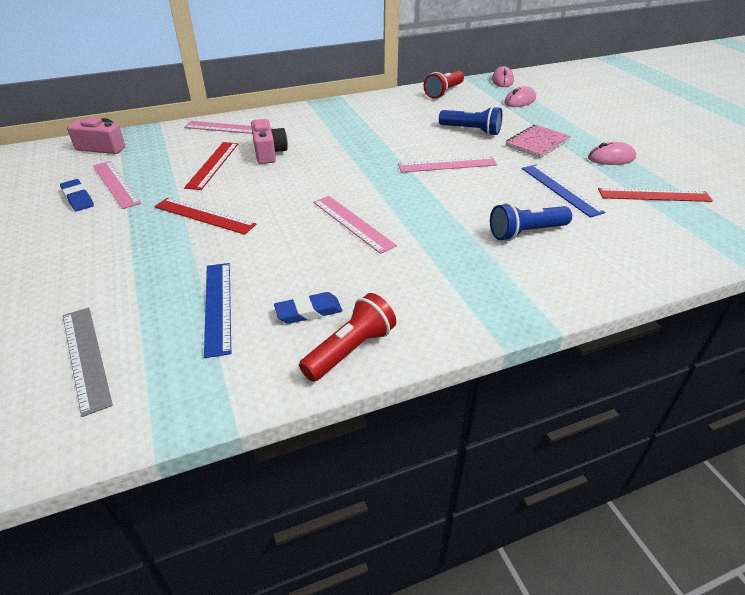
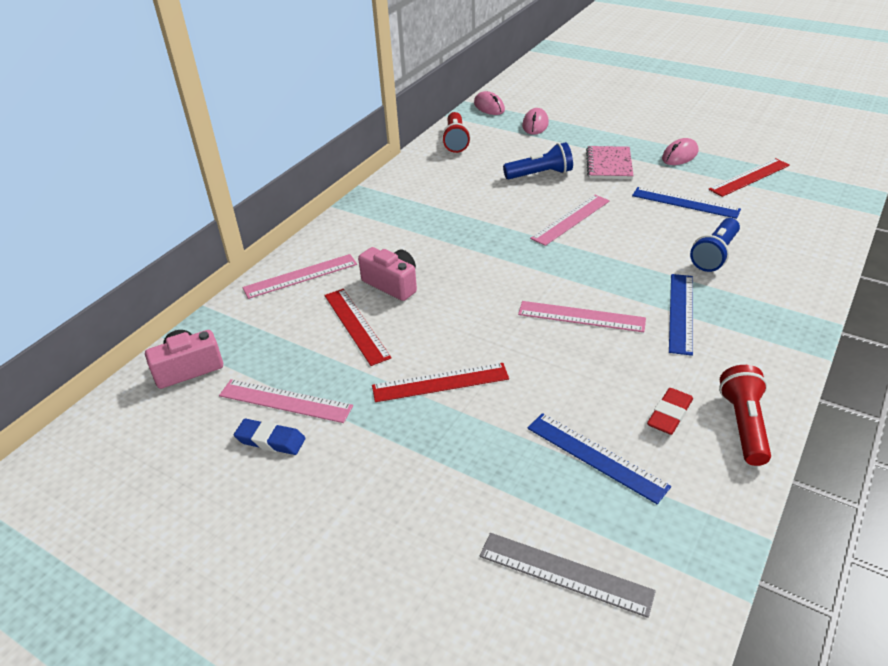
camera: 35 degrees left, 0 degrees up
(308, 311) = (669, 414): blue eraser -> red eraser
(430, 256) = (681, 313): none -> blue ruler

